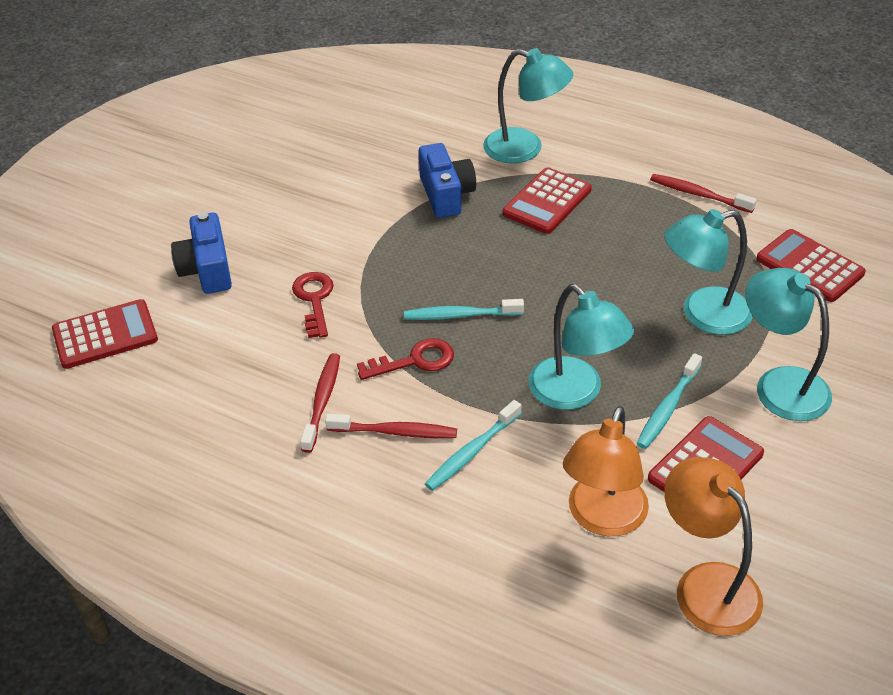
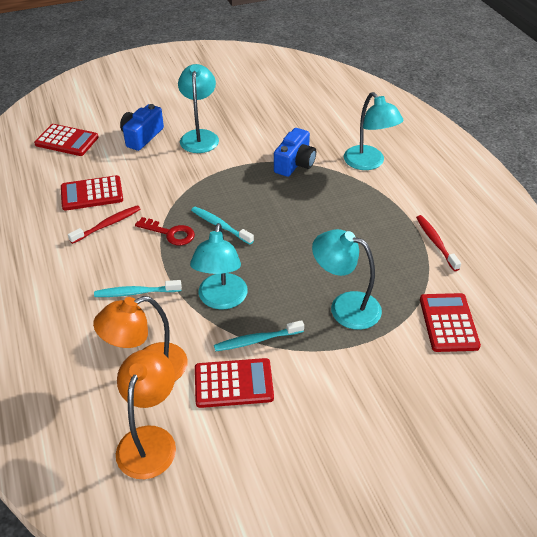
camera: 40 degrees right, 0 degrees up
(314, 300) = (166, 177): red key -> none
(395, 432) = (117, 259): red toothbrush -> none
(547, 202) = (342, 196): red calculator -> red calculator (92, 194)
(779, 385) = (335, 373): turquoise lamp -> turquoise lamp (200, 136)

